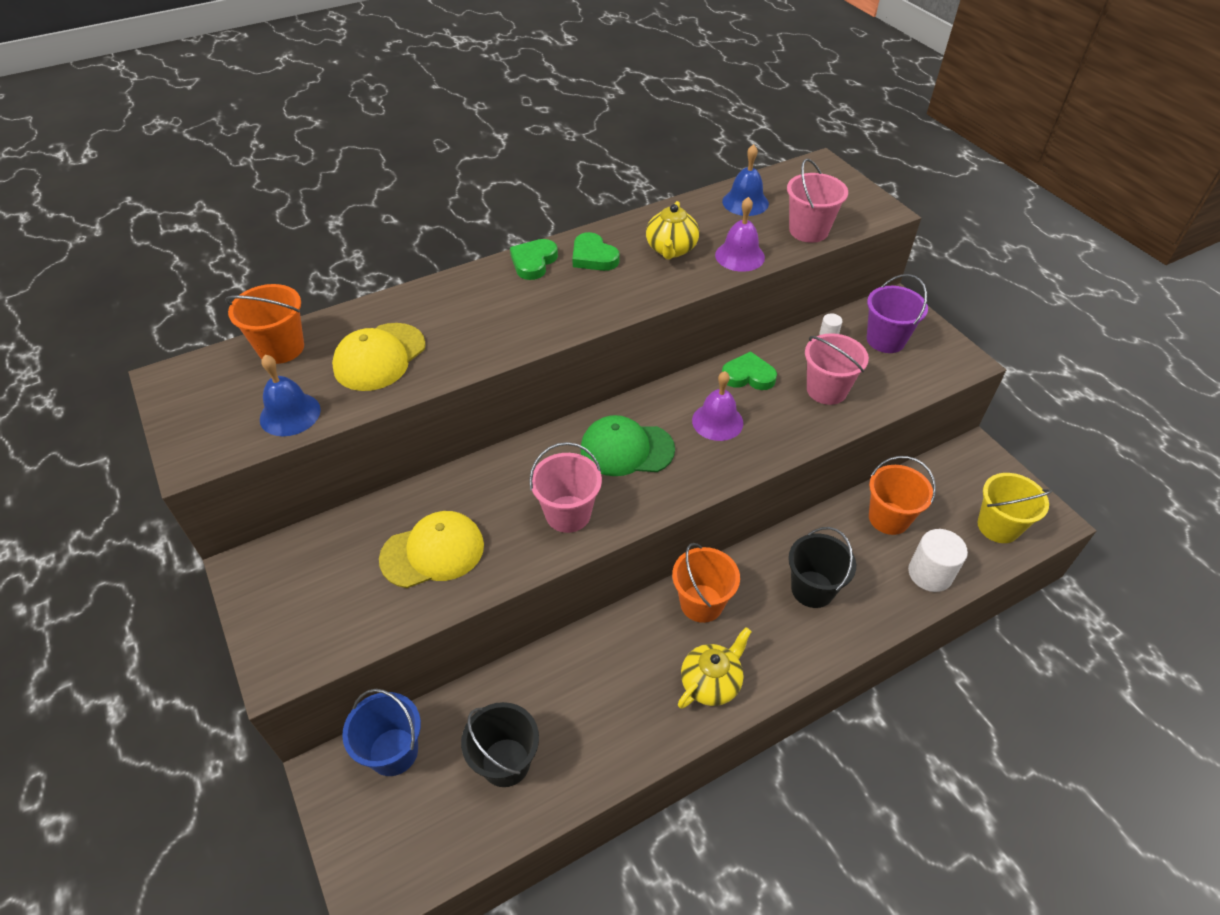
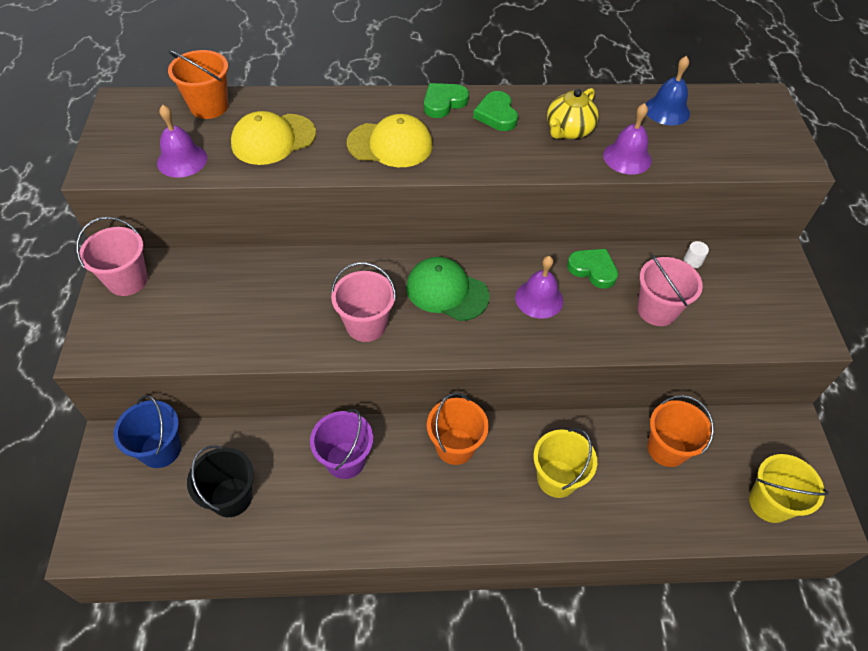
camera: 25 degrees right, 5 degrees up
(290, 414) = (182, 160): blue bell -> purple bell
(433, 552) = (247, 311): yellow cap -> yellow cap (390, 144)
(711, 682) = (422, 514): yellow teapot -> none
(808, 231) = (709, 156): pink bucket -> pink bucket (127, 280)
(812, 589) = (557, 478): black bucket -> yellow bucket
(885, 340) = (745, 286): purple bucket -> purple bucket (345, 460)
(930, 573) = (673, 514): white cylinder -> none

